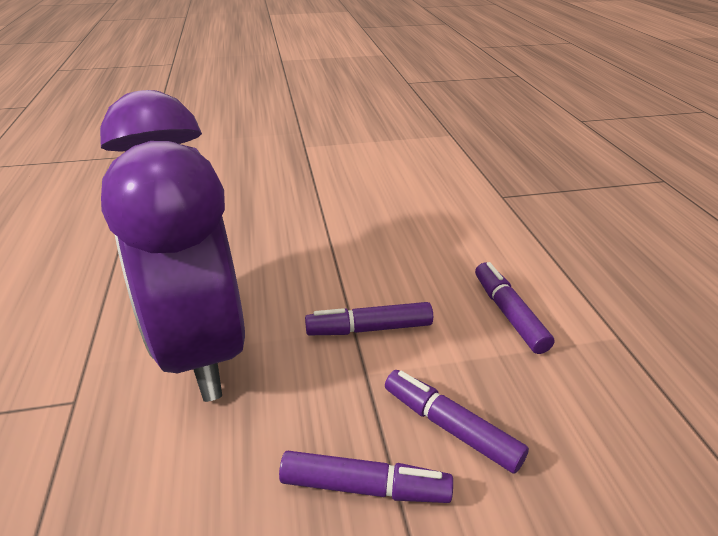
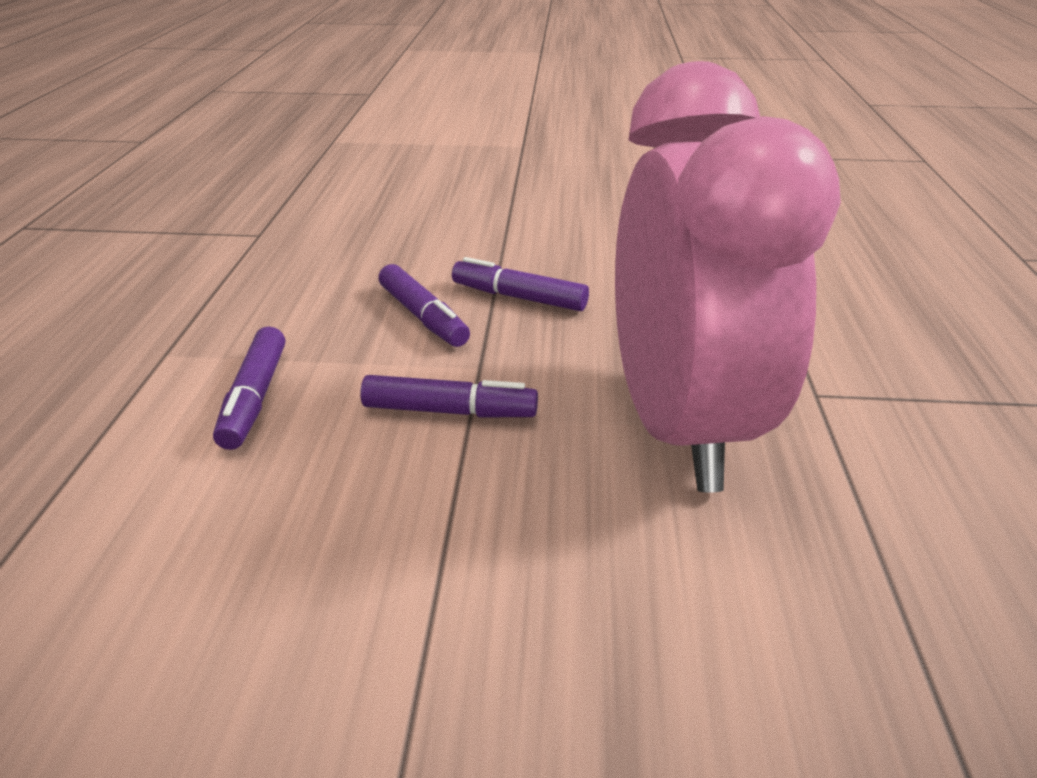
camera: 165 degrees left, 0 degrees up
(201, 347) = (679, 425): purple clock -> pink clock

